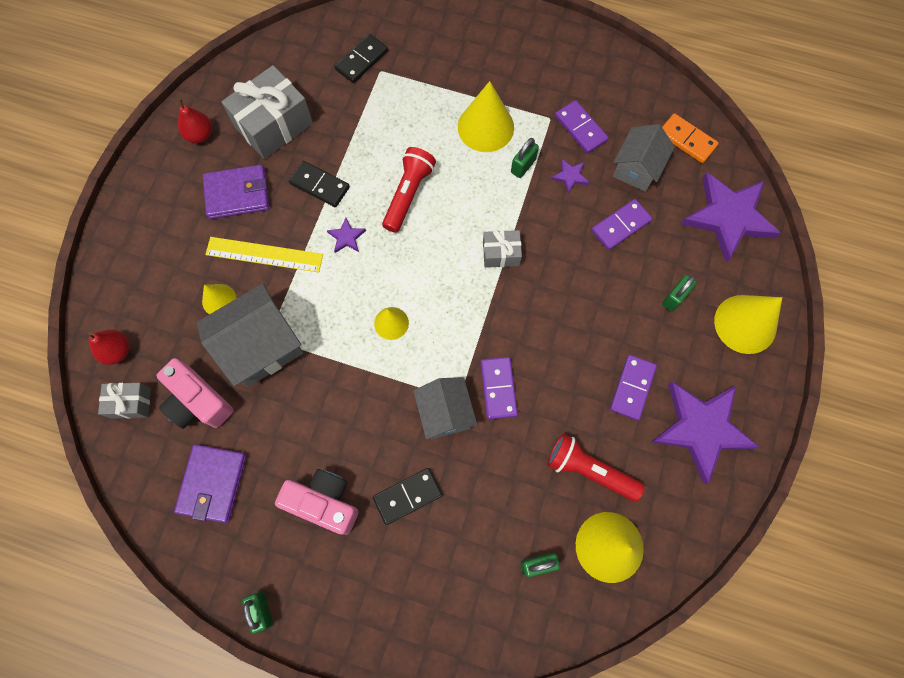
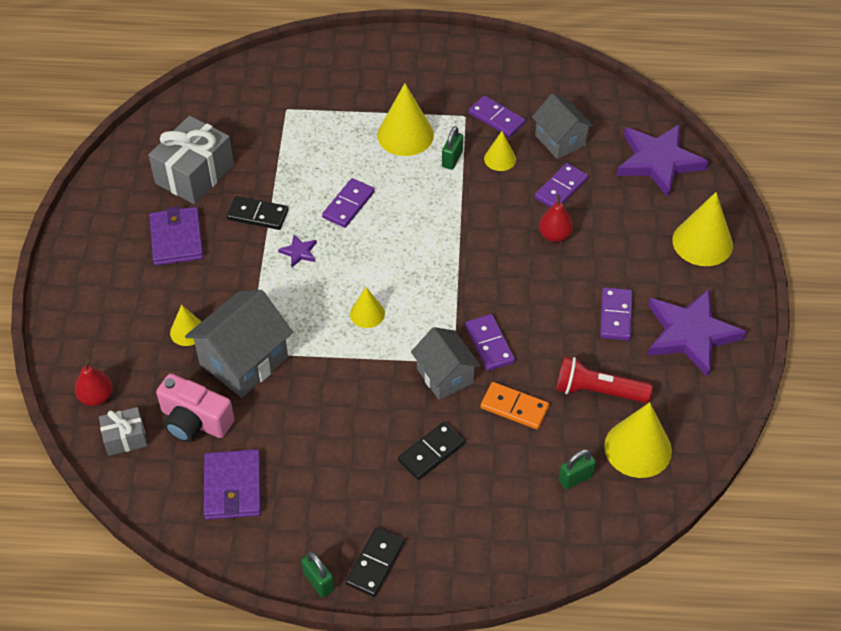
camera: 15 degrees left, 20 degrees down
(200, 135) = (121, 197): red pear -> red pear (554, 235)
(237, 194) = (176, 239): purple wallet -> purple wallet turned 75 degrees counterclockwise
(264, 254) = (221, 283): yellow ruler -> none
(324, 502) = (350, 476): pink camera -> none
(361, 60) = (265, 104): black domino -> black domino (375, 563)
(408, 194) = (348, 205): red flashlight -> purple domino
(501, 253) = (455, 234): grey gift -> none
(570, 176) = (500, 159): purple star -> yellow cone
(636, 169) = (560, 140): grey house -> grey house turned 45 degrees counterclockwise
(674, 298) = (630, 236): green padlock -> none
(686, 140) = (599, 108): orange domino -> orange domino (514, 407)

